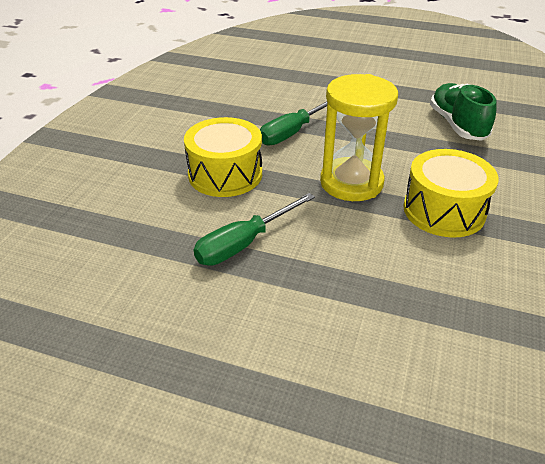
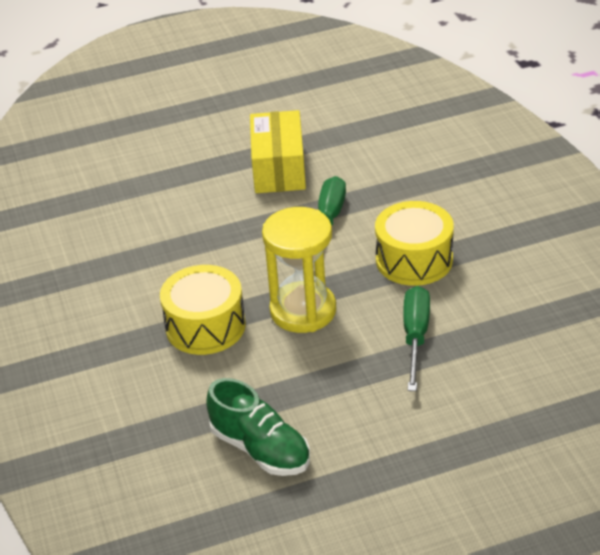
camera: 145 degrees right, 0 degrees up
(217, 340) = (279, 168): none -> yellow box

